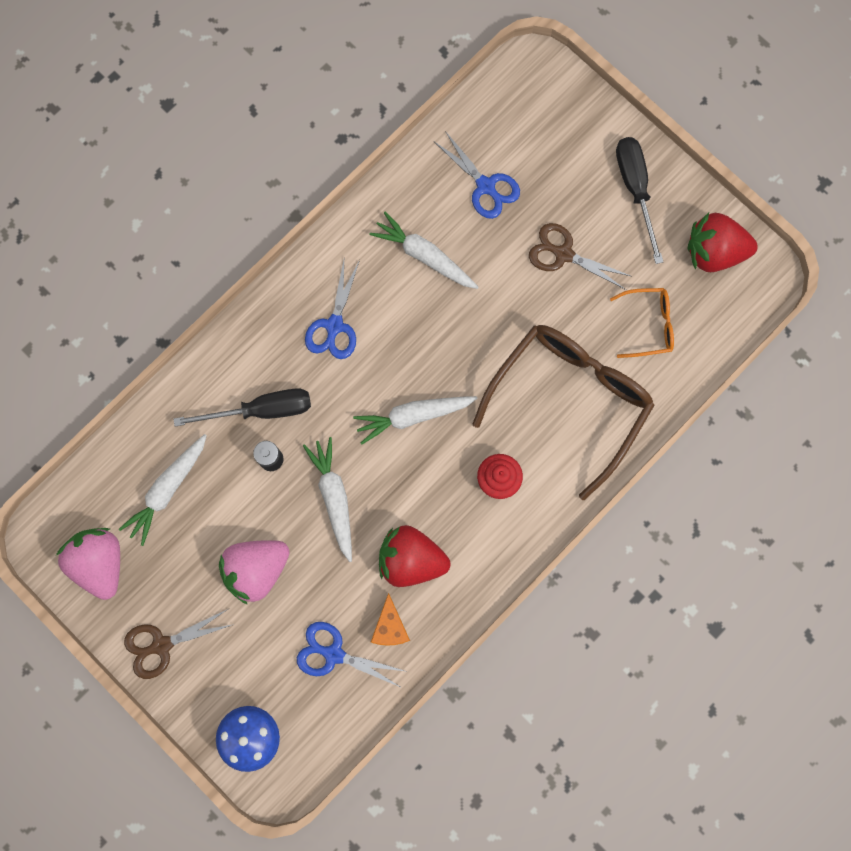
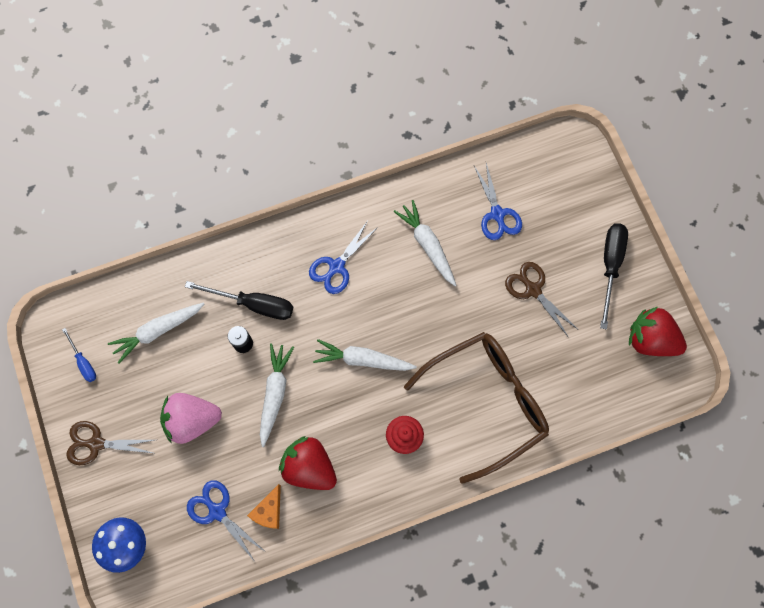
camera: 25 degrees right, 5 degrees down
(100, 563) = (83, 362): pink strawberry -> blue screwdriver
(648, 325) = (574, 372): orange glasses -> none

